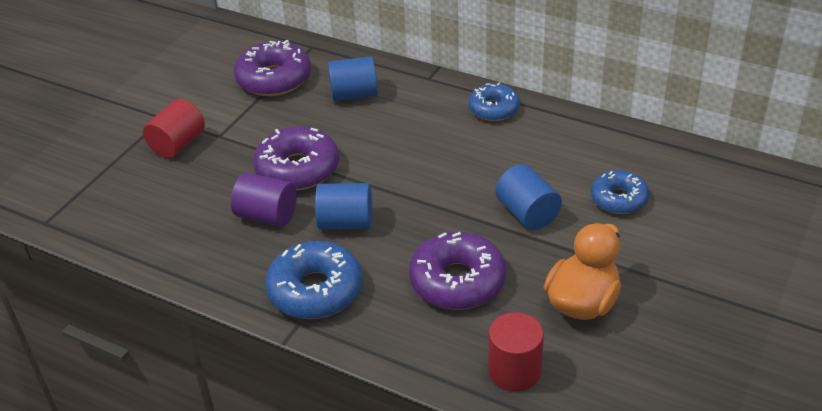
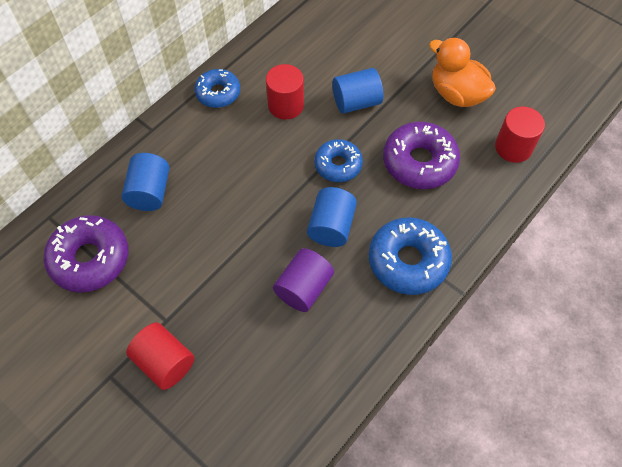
camera: 80 degrees left, 20 degrees up
(298, 169) = (245, 255): purple donut -> none
(498, 159) = (286, 105): none -> red cylinder
(619, 199) = (357, 45): blue donut -> blue donut (338, 165)

